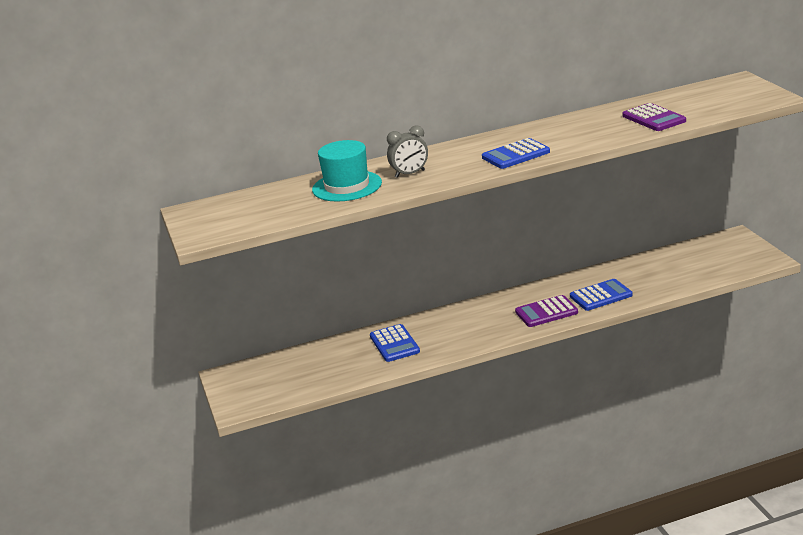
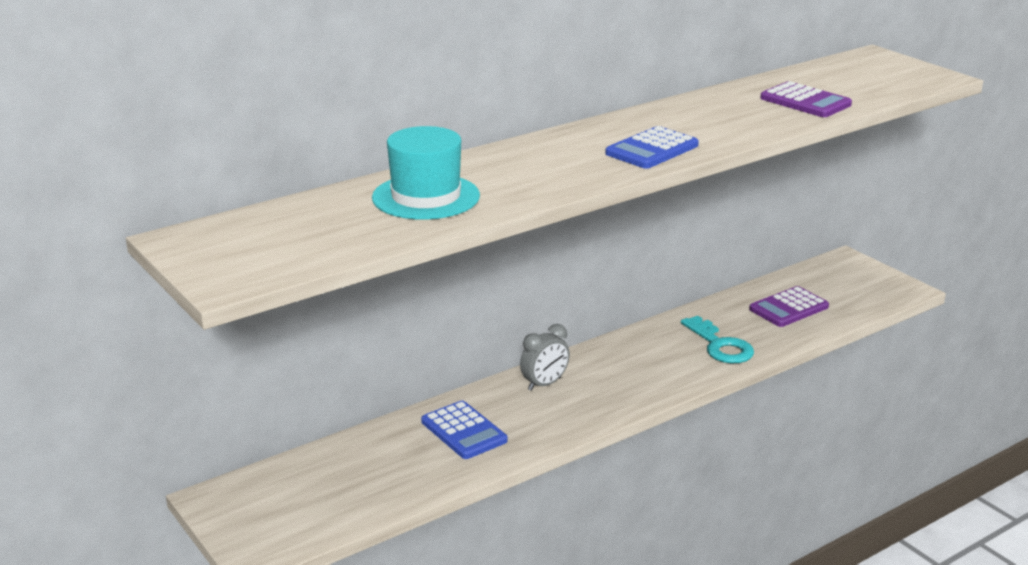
camera: 20 degrees left, 0 degrees up
(410, 174) = (513, 177): grey clock -> grey clock (544, 384)
(546, 312) = (659, 372): purple calculator -> purple calculator (789, 308)
(601, 296) = (720, 346): blue calculator -> turquoise key

